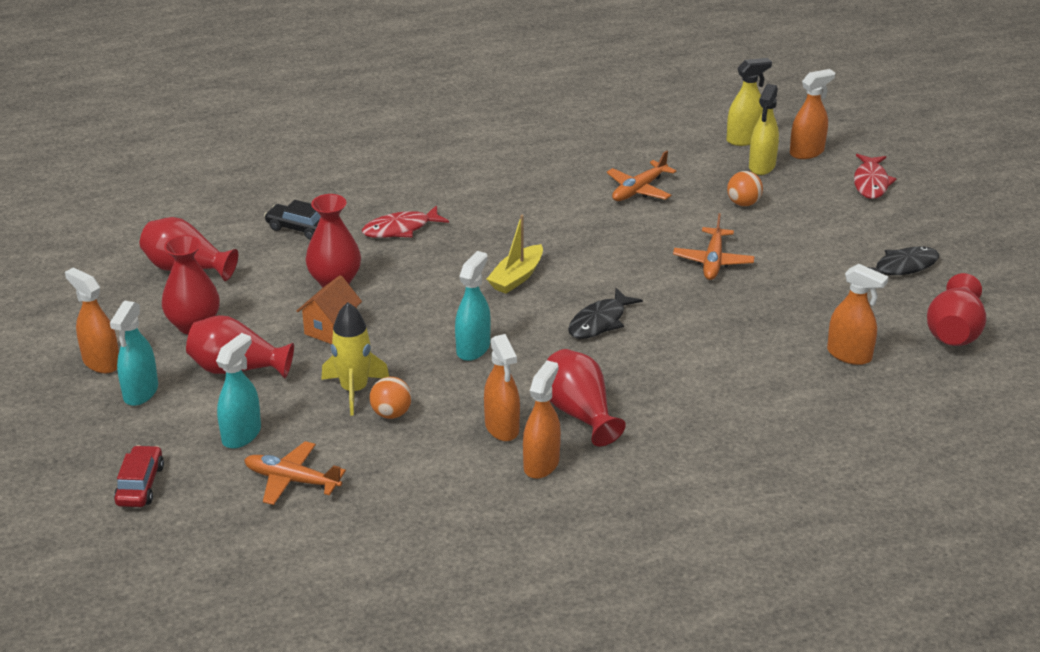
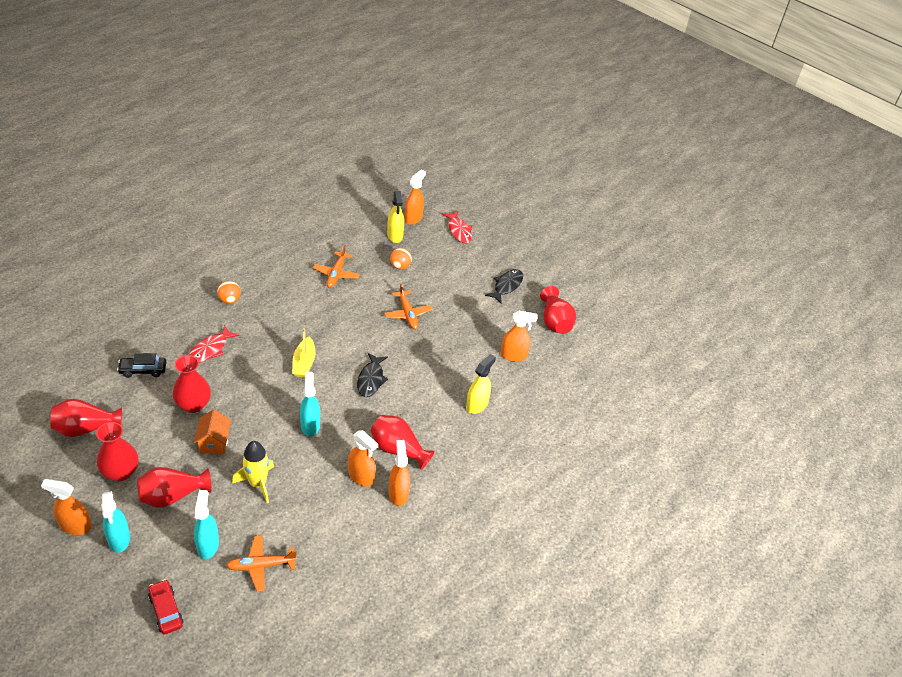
camera: 35 degrees left, 10 degrees up
(391, 413) = (291, 492): orange ball -> orange ball (229, 300)
(744, 139) = (374, 218): yellow spray bottle -> yellow spray bottle (477, 405)

